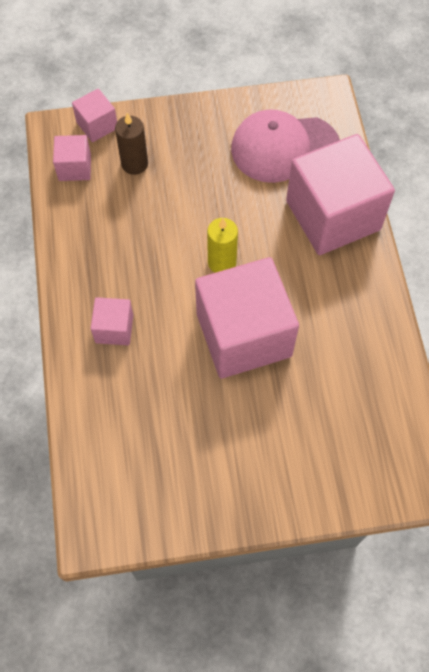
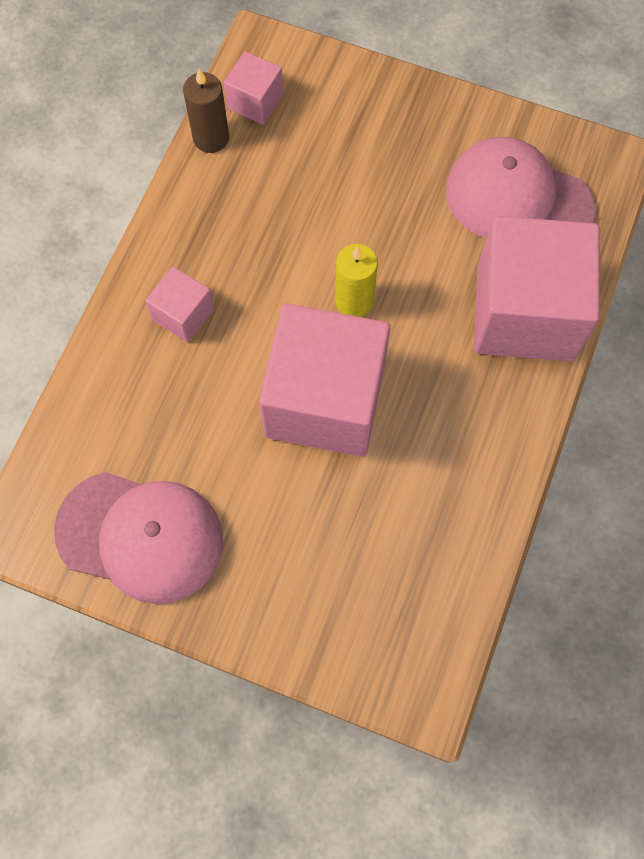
camera: 30 degrees right, 5 degrees up
(97, 125) = (312, 63): pink cube -> none
(134, 164) = (326, 131): brown candle -> brown candle (211, 138)
(178, 489) = (140, 536): none -> pink cap

